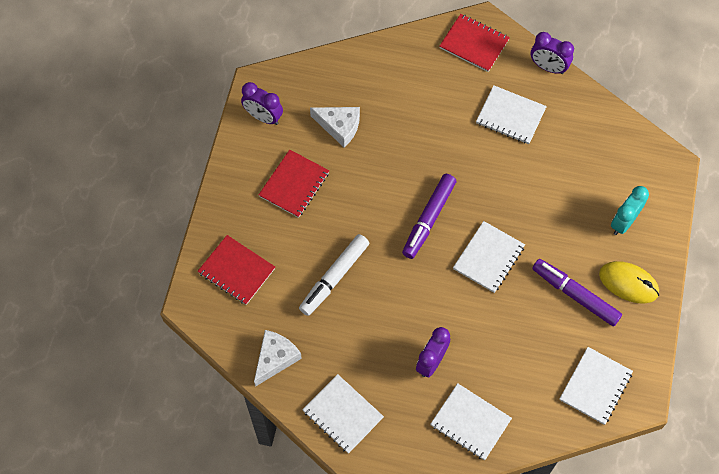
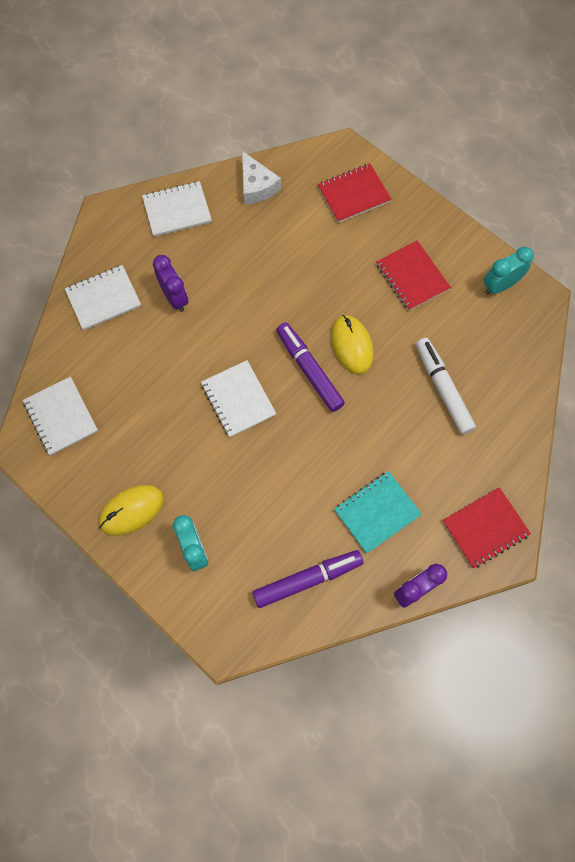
camera: 120 degrees right, 5 degrees up
(263, 117) = (500, 286): purple clock -> turquoise clock
(334, 277) = (300, 263): white marker -> white marker (443, 388)
(339, 127) = (453, 345): white cheese -> none
(387, 199) = (352, 345): none -> yellow mouse
(510, 116) = (377, 512): white notebook -> turquoise notebook
(575, 295) = (153, 454): purple marker -> purple marker (307, 579)

